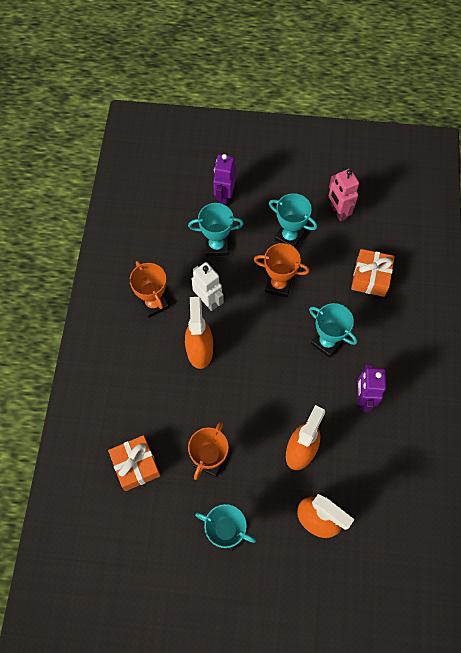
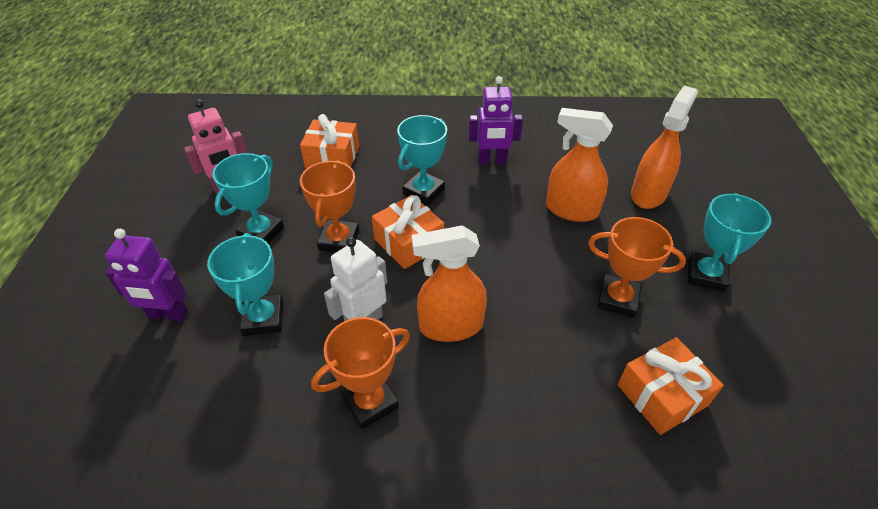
camera: 95 degrees left, 20 degrees down
(273, 329) = (409, 242): none -> orange gift

